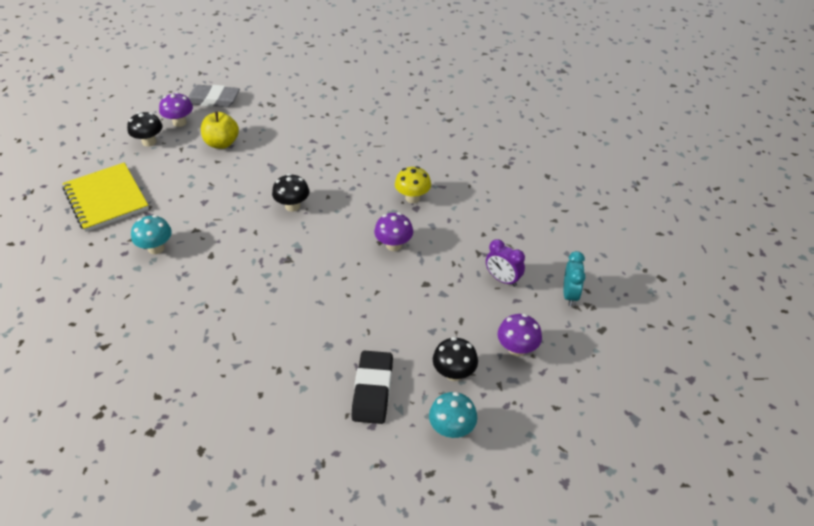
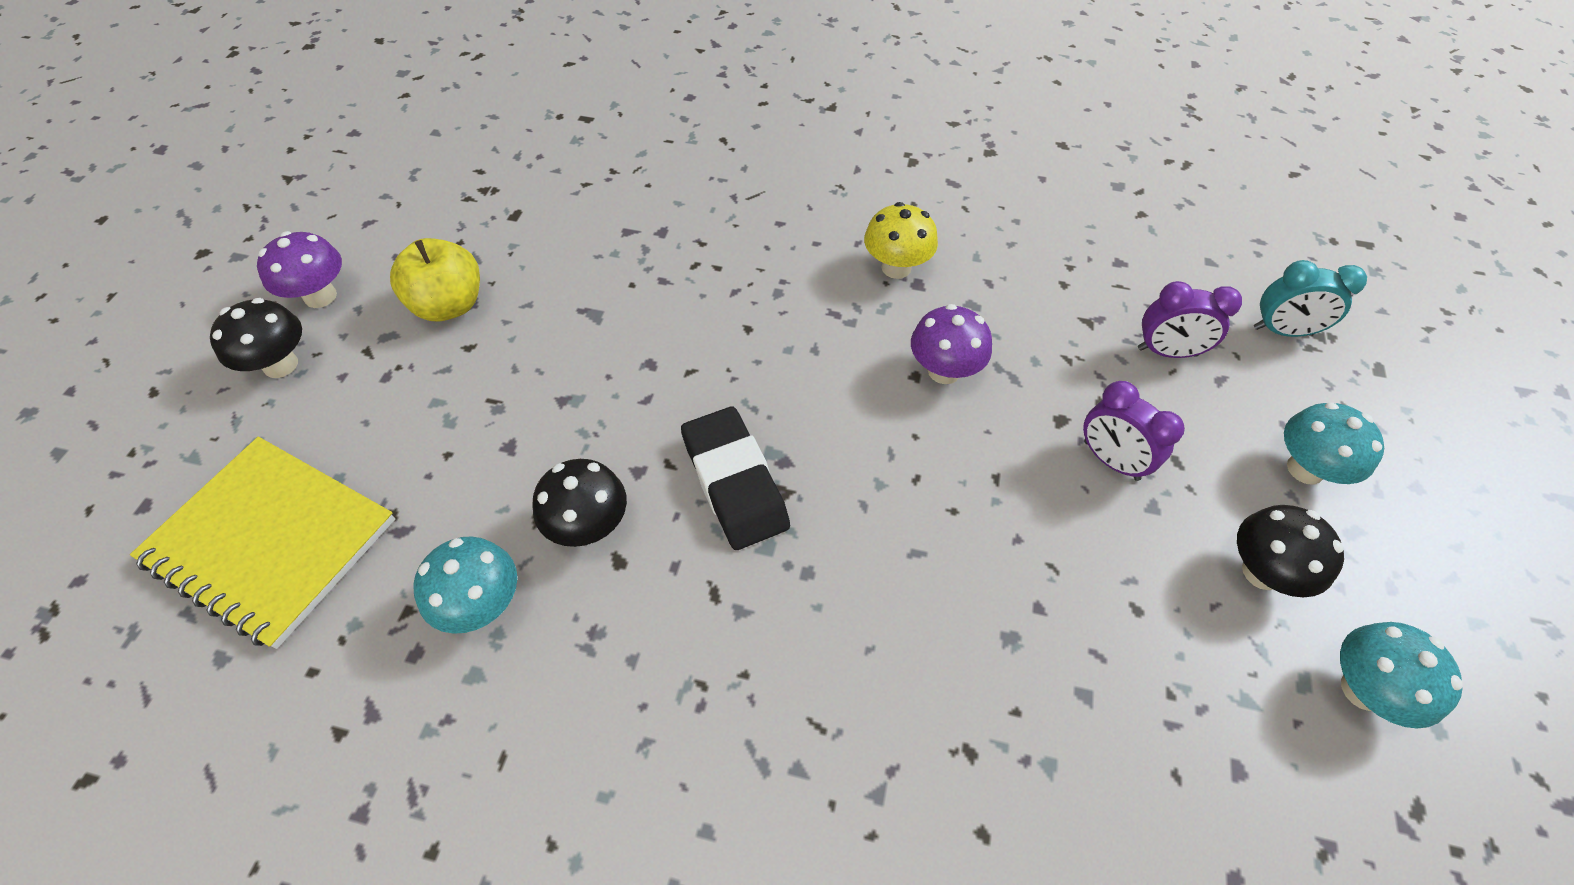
camera: 30 degrees left, 10 degrees up
(213, 100) = (360, 223): grey eraser -> none
(292, 206) = (698, 376): black mushroom -> black mushroom (589, 526)
(372, 390) = (1170, 690): black eraser -> black eraser (734, 482)
(431, 307) = (1111, 460): none -> purple clock
(517, 349) = (1305, 469): purple mushroom -> turquoise mushroom
(570, 295) = (1282, 331): turquoise clock -> turquoise clock turned 120 degrees clockwise

